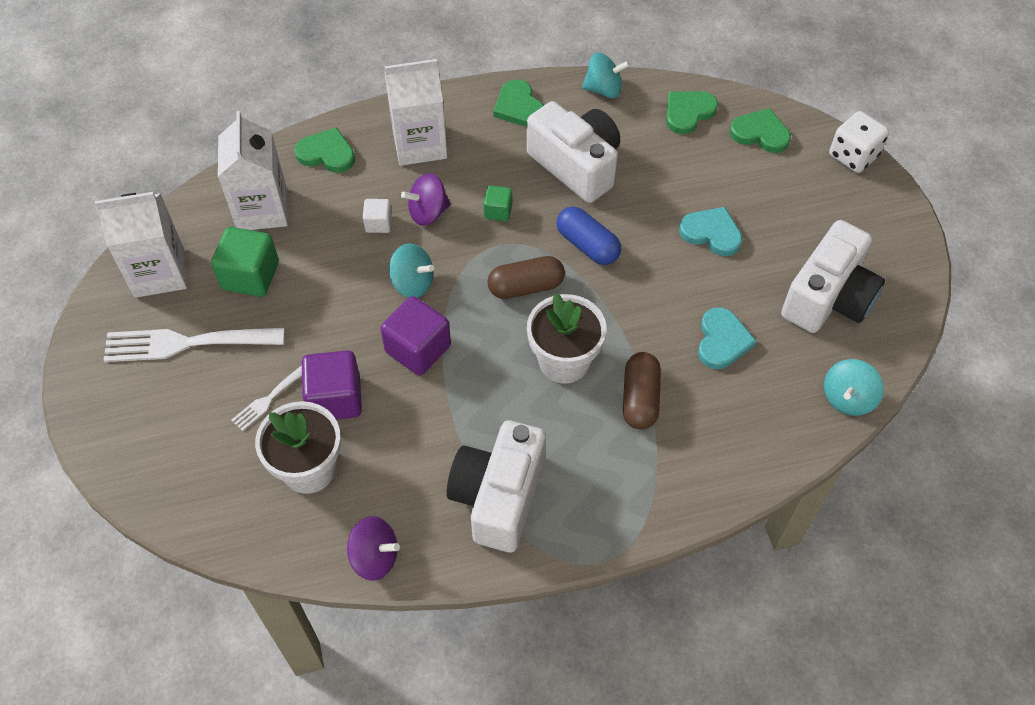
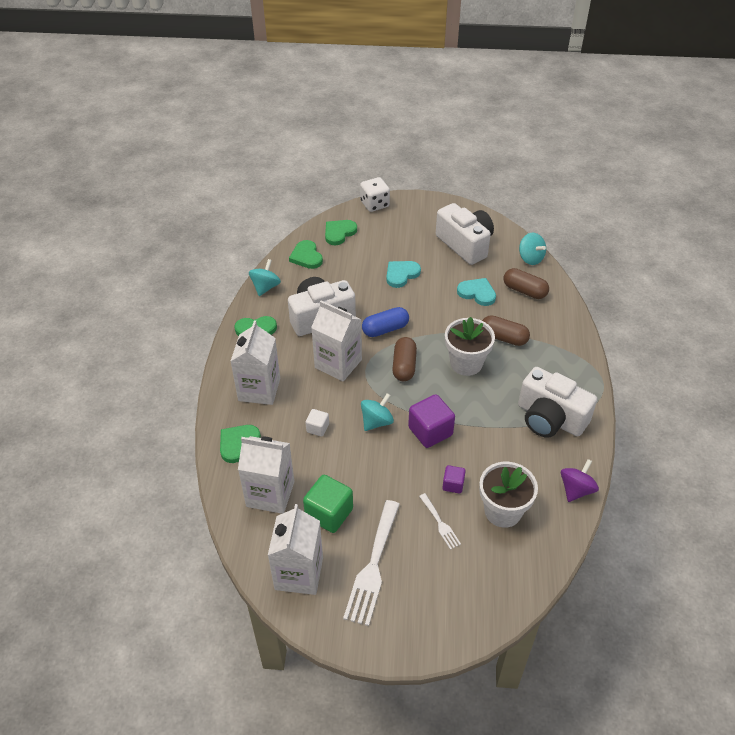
camera: 70 degrees left, 10 degrees down
(335, 399) = (453, 484): purple cube -> purple cube, size x0.54
(428, 212) = (321, 399): purple spinning top -> none
(498, 211) = (338, 364): green cube -> white carton
(762, 406) = (524, 291): none -> brown capsule

